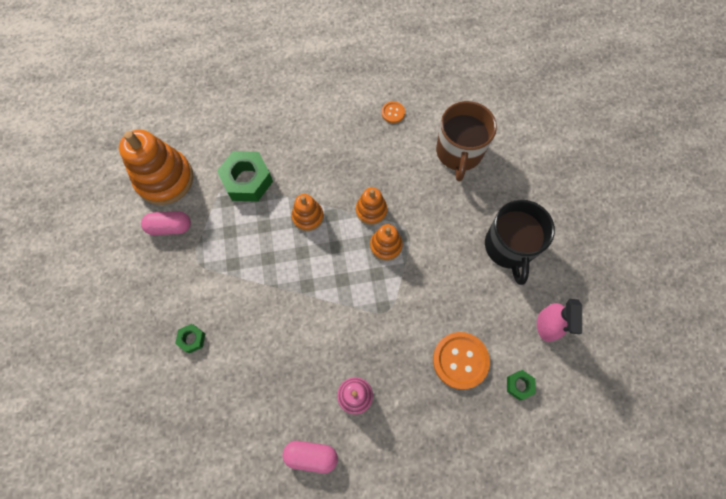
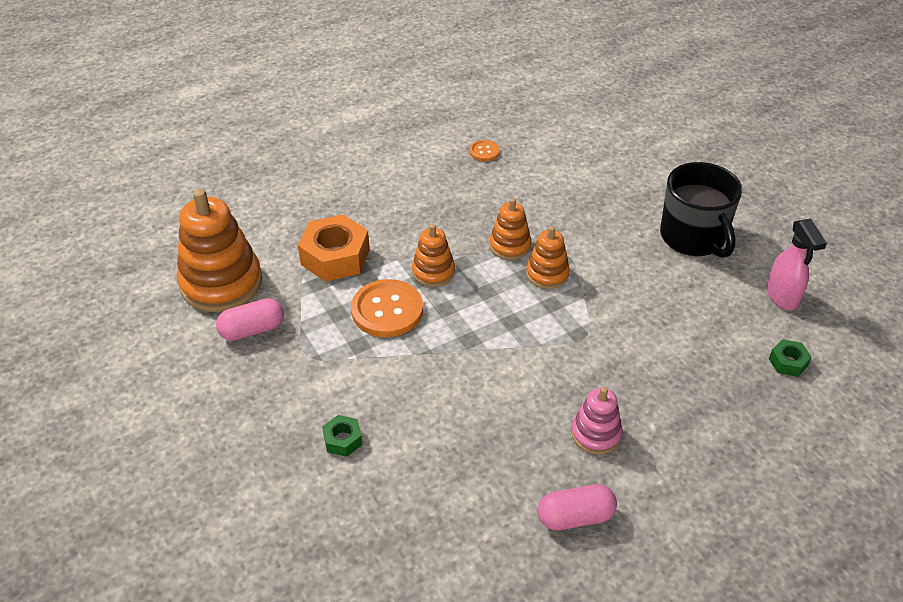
camera: 20 degrees left, 25 degrees down
(247, 180) = (335, 257): green nut -> orange nut
(459, 152) = (583, 168): brown mug -> none
(460, 360) = (704, 359): orange button -> orange button (387, 310)

